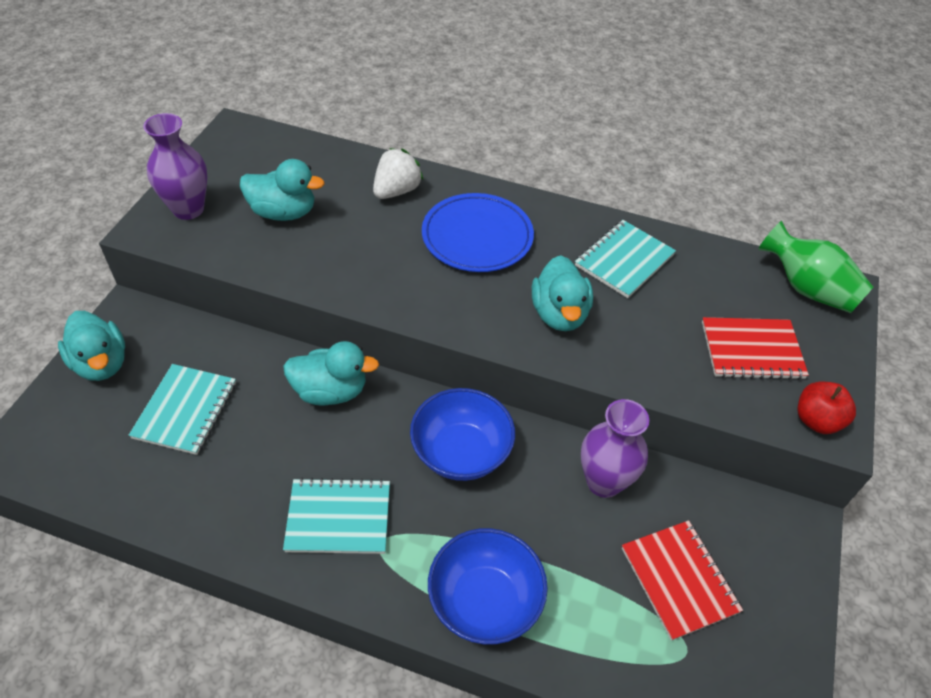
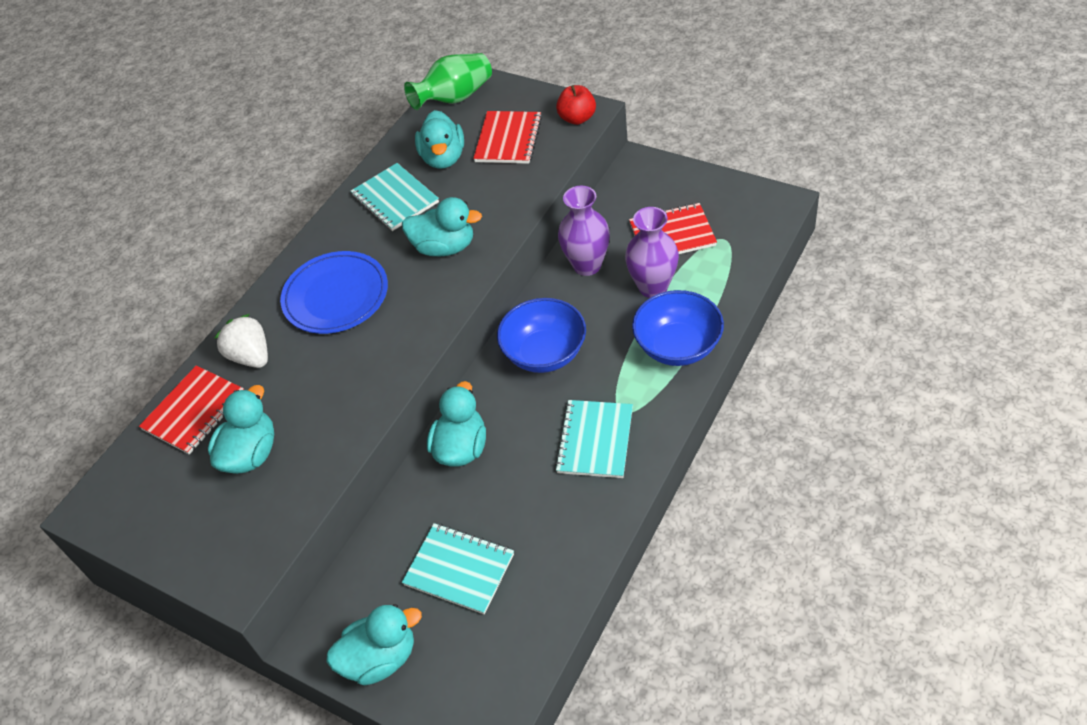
camera: 70 degrees left, 0 degrees up
(188, 209) = (215, 545): purple vase -> purple vase (653, 287)
(332, 167) = (194, 411): none -> red notebook
(700, 292) = (443, 158): none -> turquoise duck

